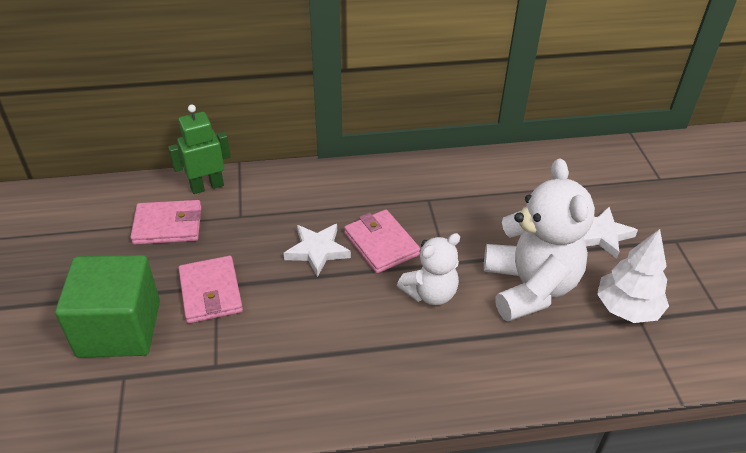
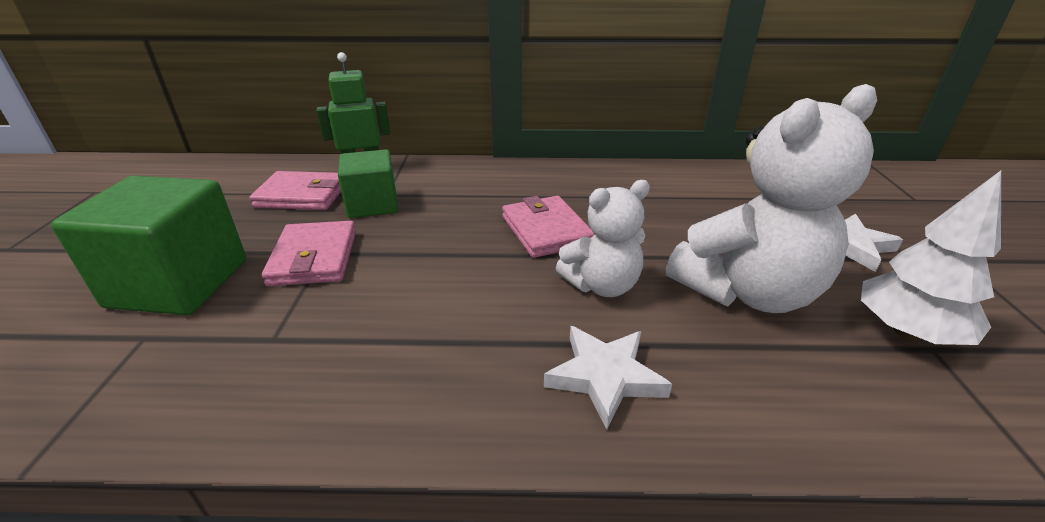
camera: 10 degrees right, 10 degrees down
(233, 230) = (372, 205): none -> green cube
(317, 251) = (463, 230): white star -> white star (605, 377)
(529, 287) = (747, 292): white teddy bear -> white teddy bear turned 60 degrees clockwise

